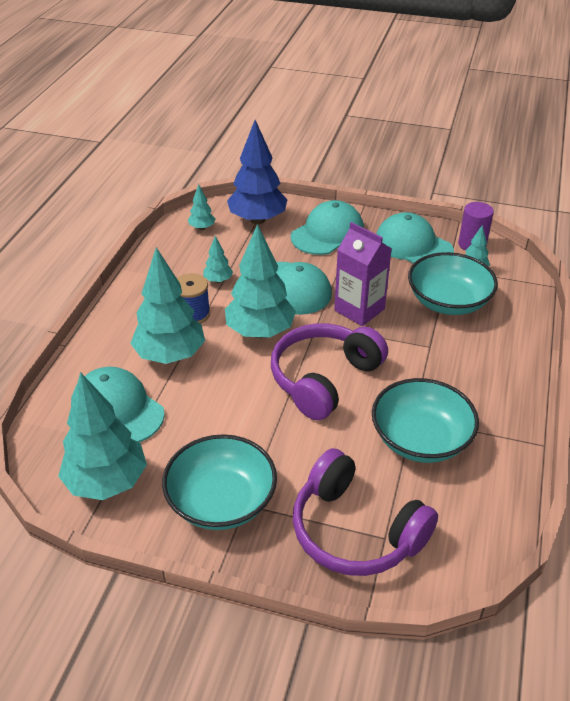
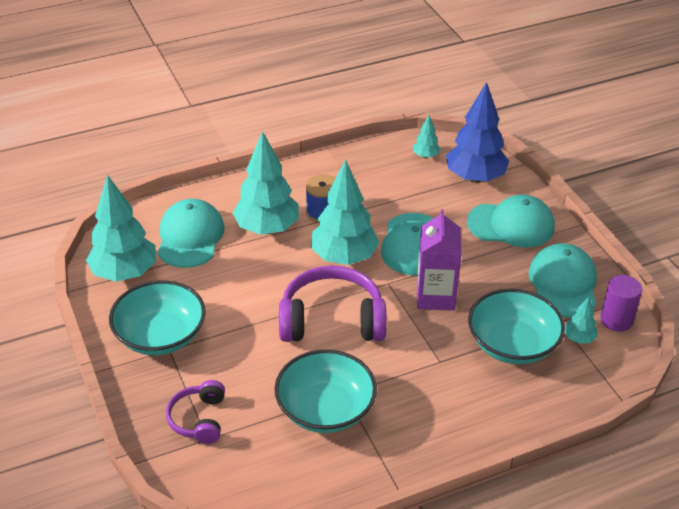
camera: 50 degrees right, 0 degrees up
(218, 280) = (374, 202): turquoise tree -> none
(355, 531) = (199, 419): purple headphones -> purple headphones, size x0.56

